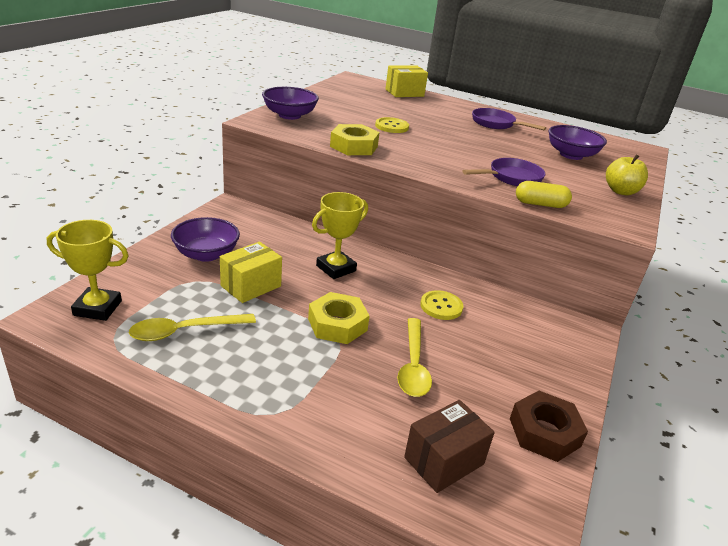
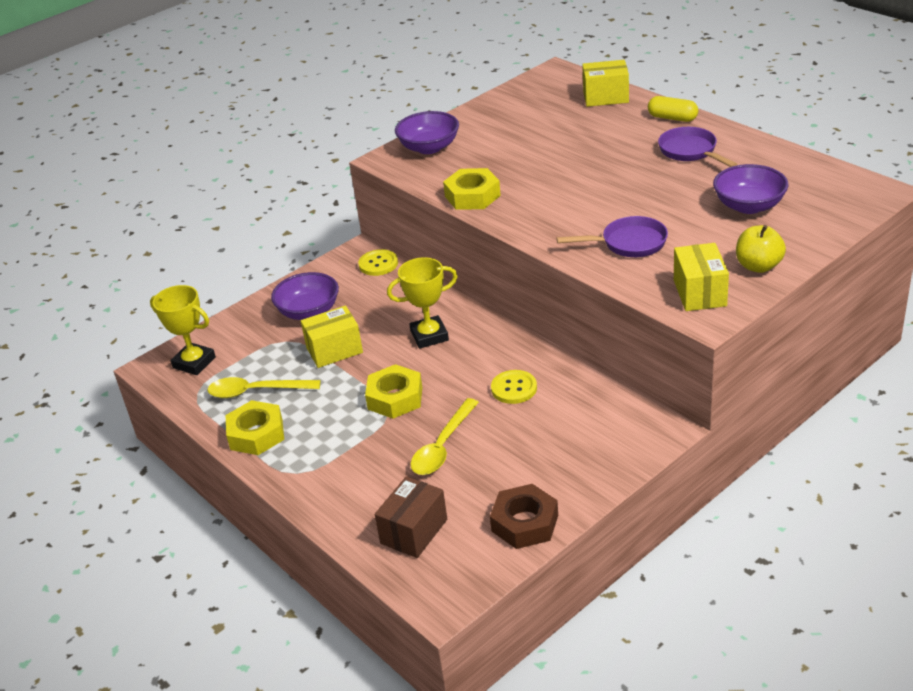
camera: 30 degrees right, 5 degrees up
(206, 376) = (256, 434): none -> yellow nut
(392, 126) = (542, 162): yellow button -> yellow button (378, 264)
(444, 461) = (414, 531): brown box -> brown box turned 45 degrees counterclockwise
(540, 204) = (629, 283): yellow capsule -> yellow capsule (672, 118)
(600, 210) = (699, 293): none -> yellow box

